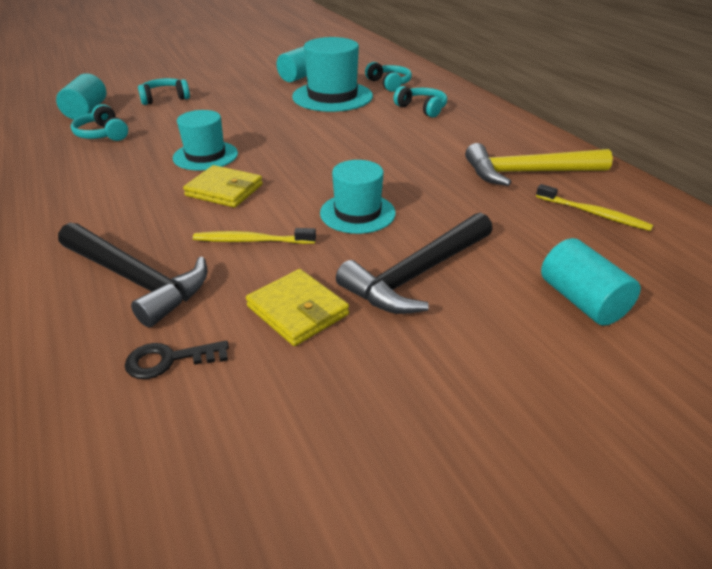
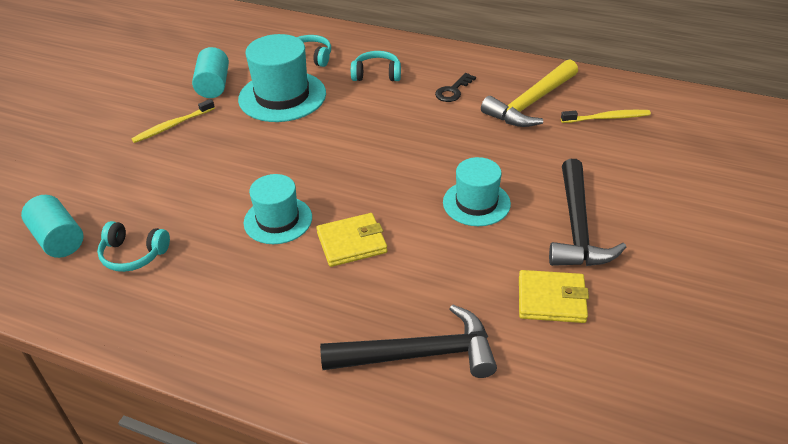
camera: 40 degrees left, 5 degrees up
(165, 98) = (118, 179): turquoise headphones -> none
(169, 360) = (534, 385): black key -> black key (453, 91)
(251, 240) = (443, 271): yellow toothbrush -> yellow toothbrush (172, 126)
(582, 301) = (675, 188): turquoise cylinder -> none

